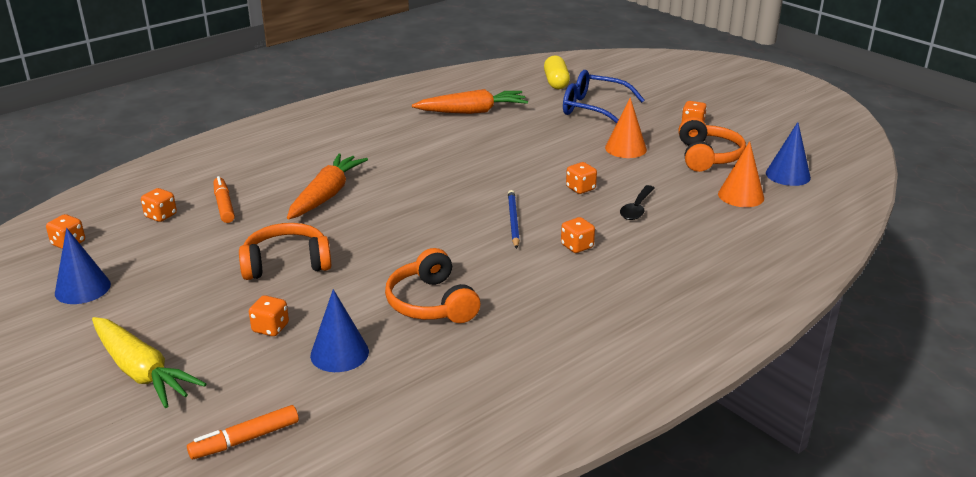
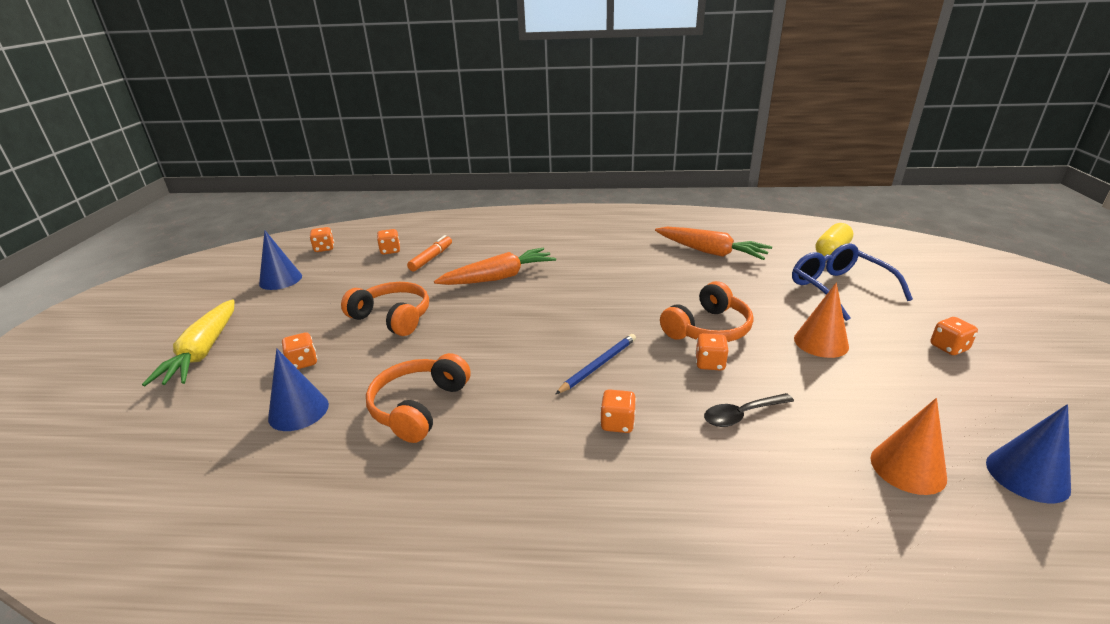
camera: 45 degrees right, 0 degrees up
(245, 439) = (144, 443): orange marker -> none
(708, 156) = (921, 394): orange headphones -> orange headphones (708, 329)

